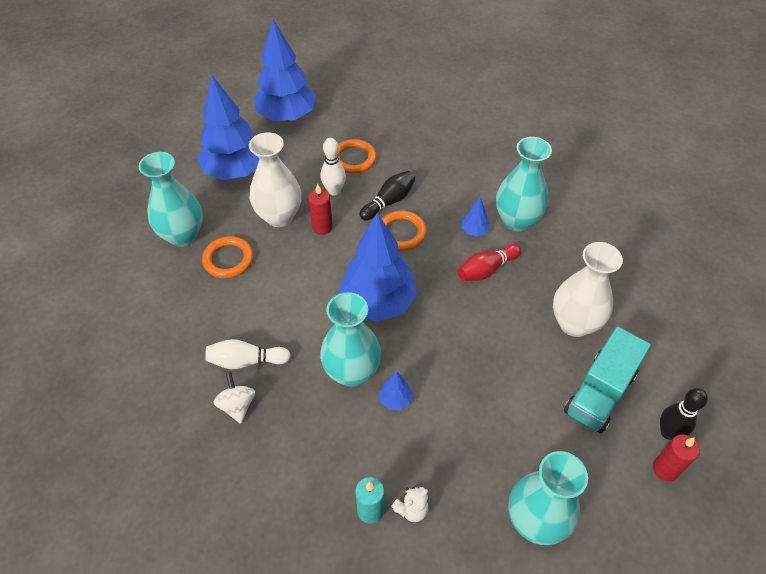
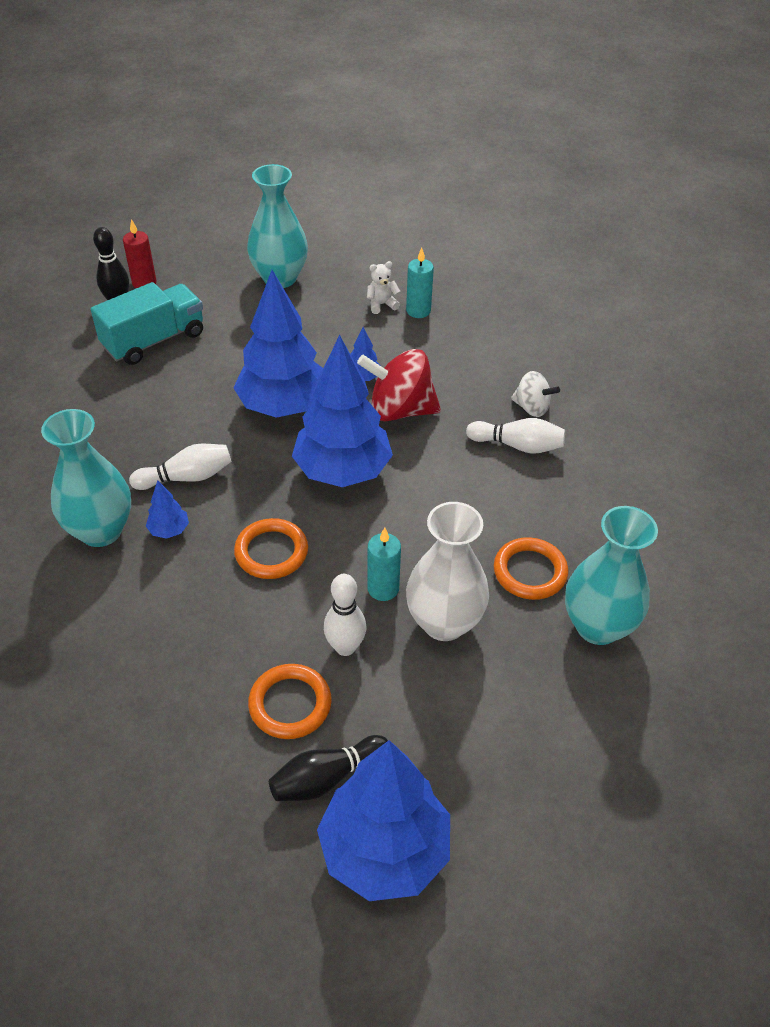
camera: 165 degrees left, 5 degrees down
(235, 171) = (505, 732): blue tree -> blue tree (283, 406)
(237, 405) = (531, 408): white spinning top -> white spinning top turned 60 degrees counterclockwise
(322, 227) = (383, 588): red candle -> turquoise candle
(352, 372) = (400, 410): turquoise vase -> red spinning top
(389, 202) = (267, 606): black bowling pin -> black bowling pin (326, 777)
(486, 269) = (186, 477): red bowling pin -> white bowling pin
(574, 323) = (128, 399): white vase -> none

